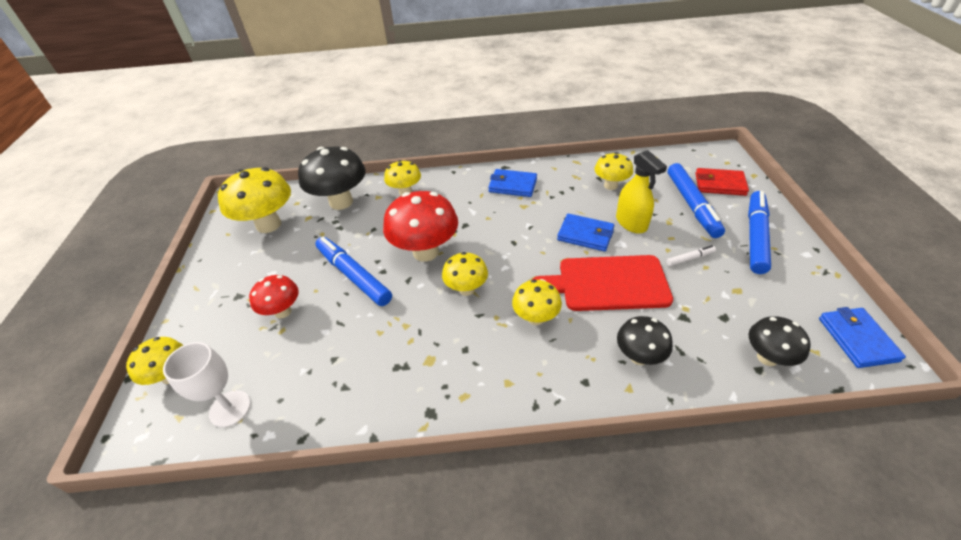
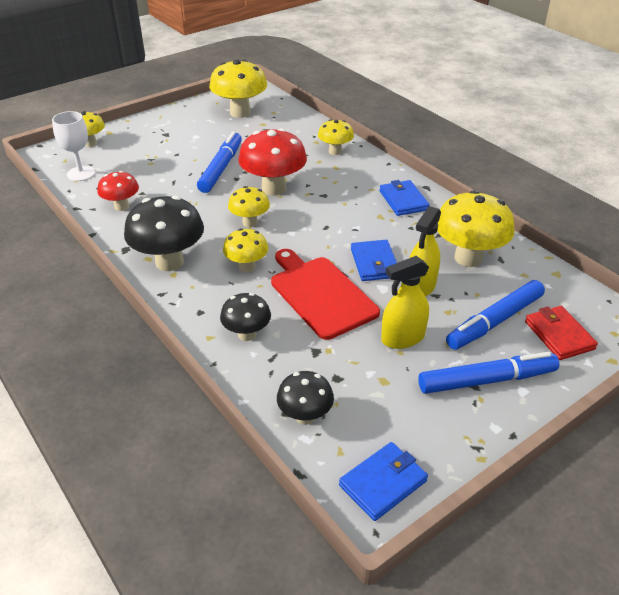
camera: 55 degrees right, 5 degrees down
(283, 311) = (166, 156): red mushroom -> red mushroom (122, 206)
(341, 202) = (293, 129): black mushroom -> black mushroom (169, 262)
(610, 185) = (468, 258): yellow mushroom -> yellow mushroom, size x1.73
(690, 258) = (402, 338): white marker -> yellow spray bottle

